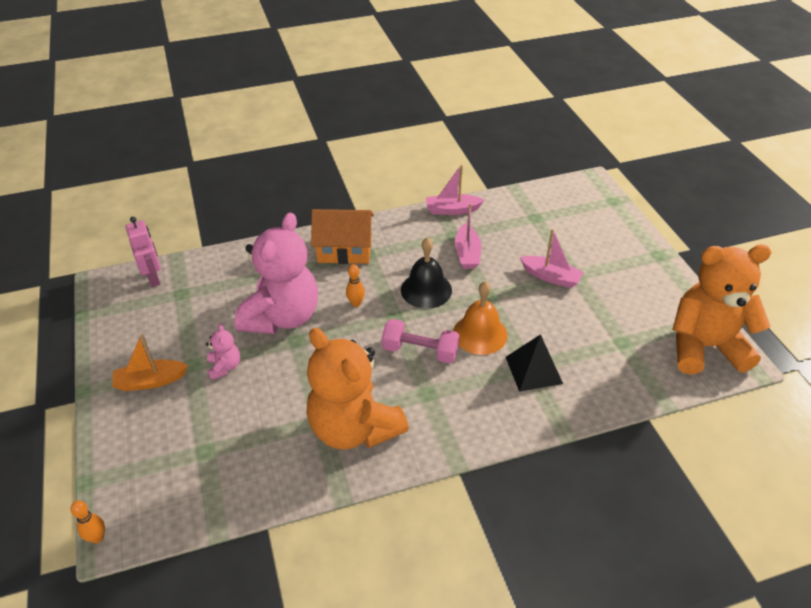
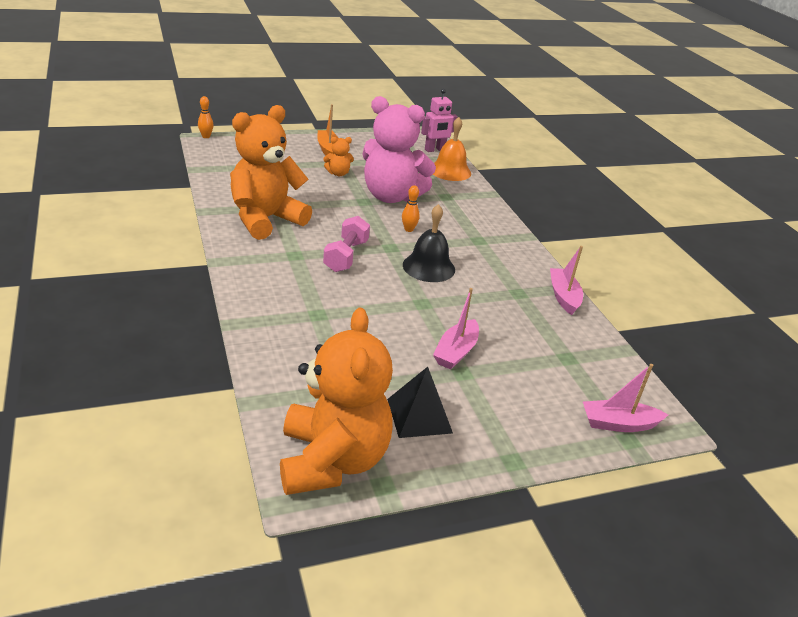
camera: 85 degrees right, 10 degrees down
(225, 367) = (338, 173): pink teddy bear -> orange teddy bear
(344, 250) = (481, 228): orange house -> none
(467, 253) = (488, 298): pink boat -> pink boat (618, 424)
(480, 334) = (366, 291): orange bell -> orange bell (450, 171)
(533, 370) = (313, 317): black pyramid -> black pyramid (419, 415)

